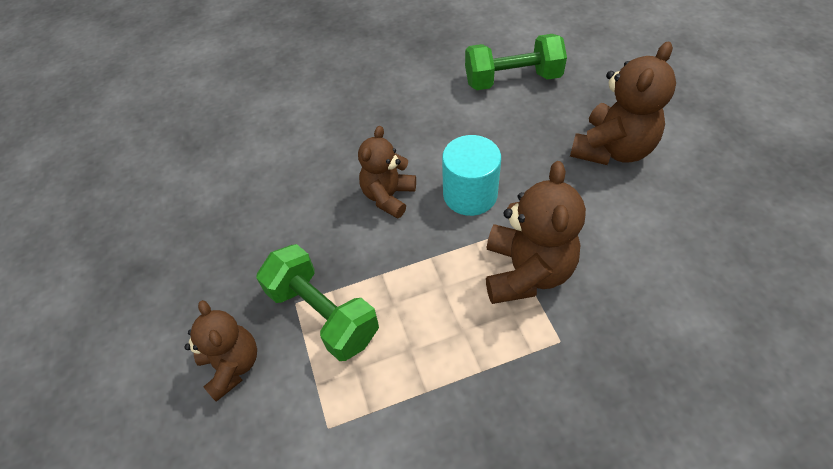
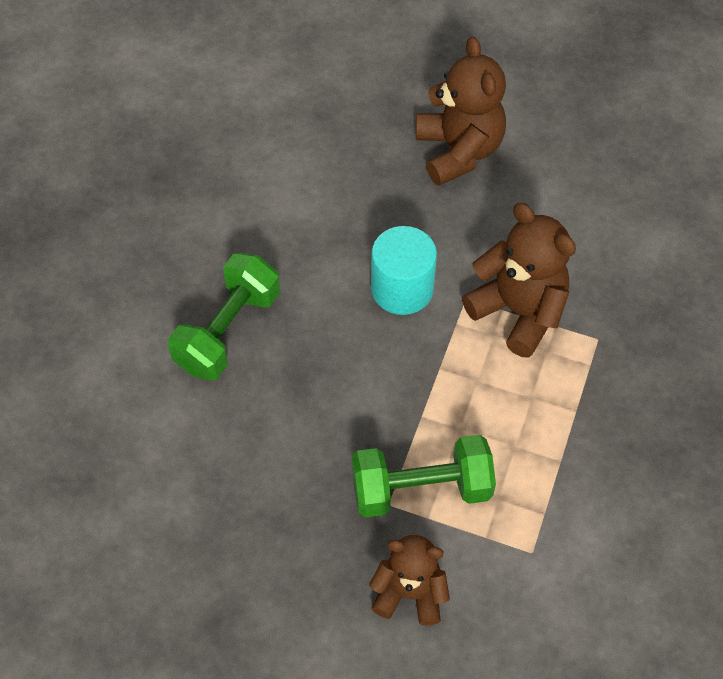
camera: 55 degrees left, 5 degrees up
(388, 196) = (340, 352): brown teddy bear -> none
(512, 80) = (299, 149): green dumbbell -> green dumbbell (228, 331)

